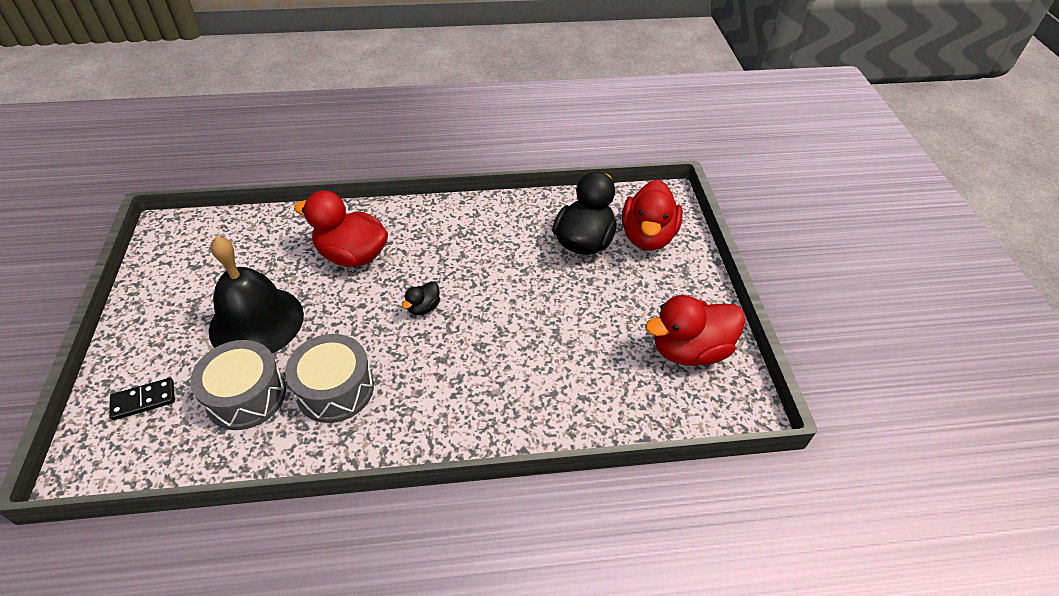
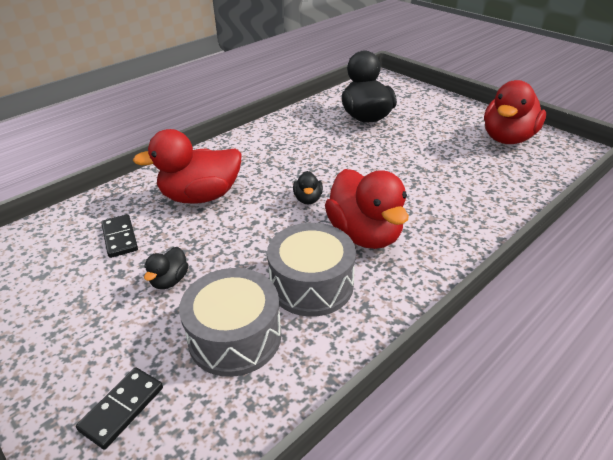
camera: 35 degrees left, 10 degrees down
(256, 322) = (169, 280): black bell -> black duck
(265, 262) = (120, 238): none -> black domino
(647, 236) = (400, 99): red duck -> red duck (365, 234)

